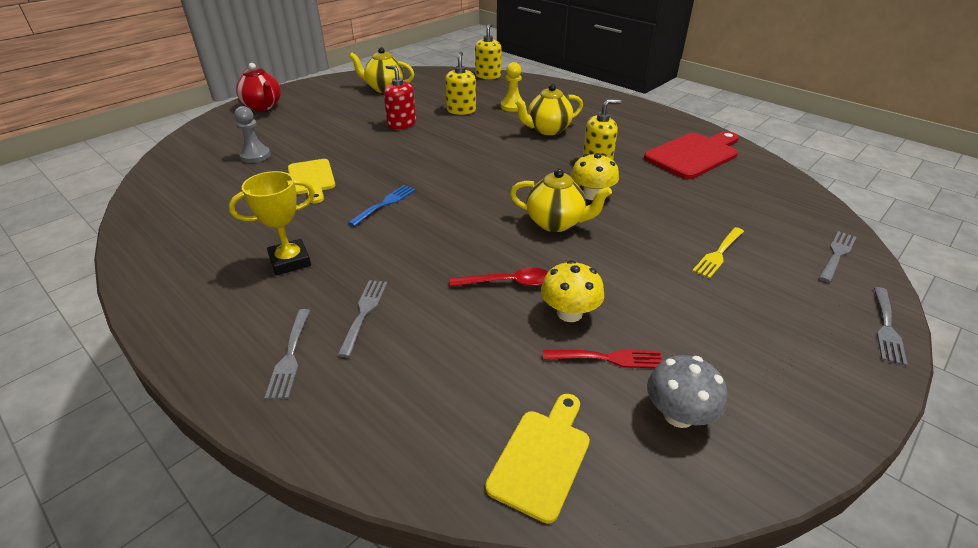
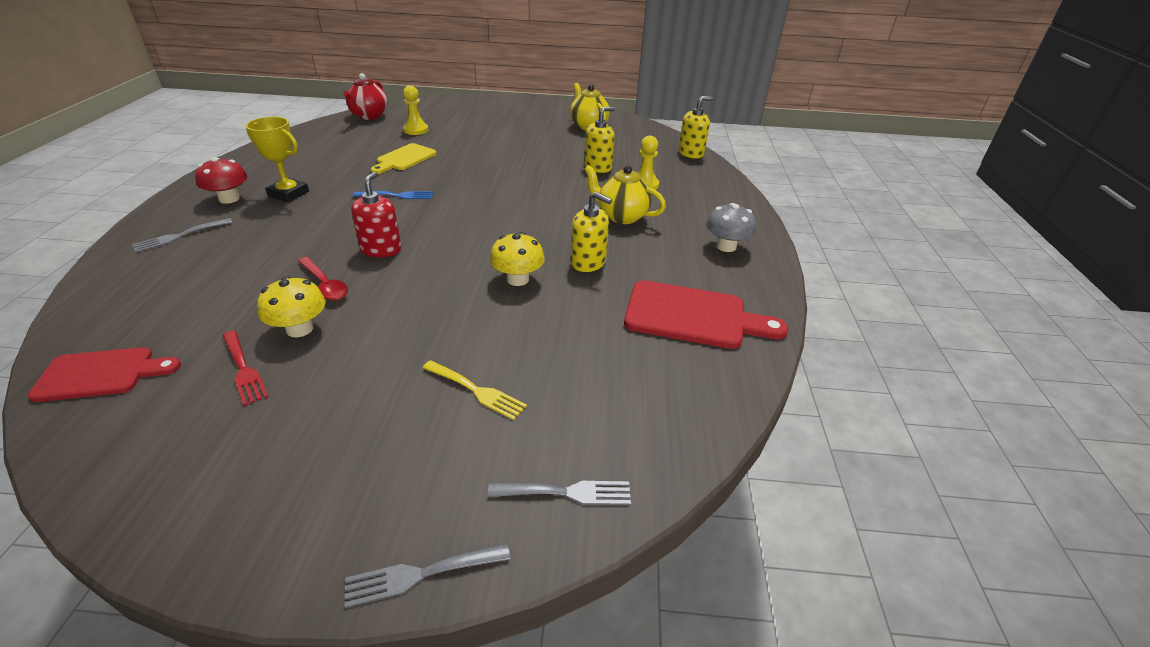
camera: 50 degrees right, 0 degrees up
(242, 303) = (229, 199): none -> red mushroom
(255, 156) = (416, 130): grey pawn -> yellow pawn
(263, 106) = (491, 104): red teapot -> red teapot (369, 116)
(364, 313) = (243, 242): grey fork -> none
(401, 124) = (535, 155): red soap dispenser -> red soap dispenser (381, 249)
(542, 458) = (101, 374): yellow cutting board -> red cutting board
(556, 223) = (443, 277): yellow teapot -> none
(678, 414) = (179, 433): grey mushroom -> grey mushroom (726, 246)
(718, 254) = (477, 391): yellow fork -> yellow fork turned 150 degrees counterclockwise

